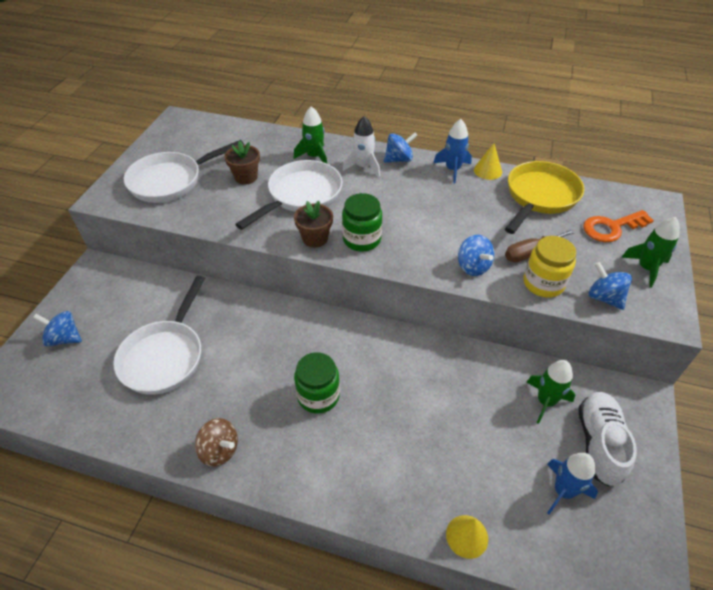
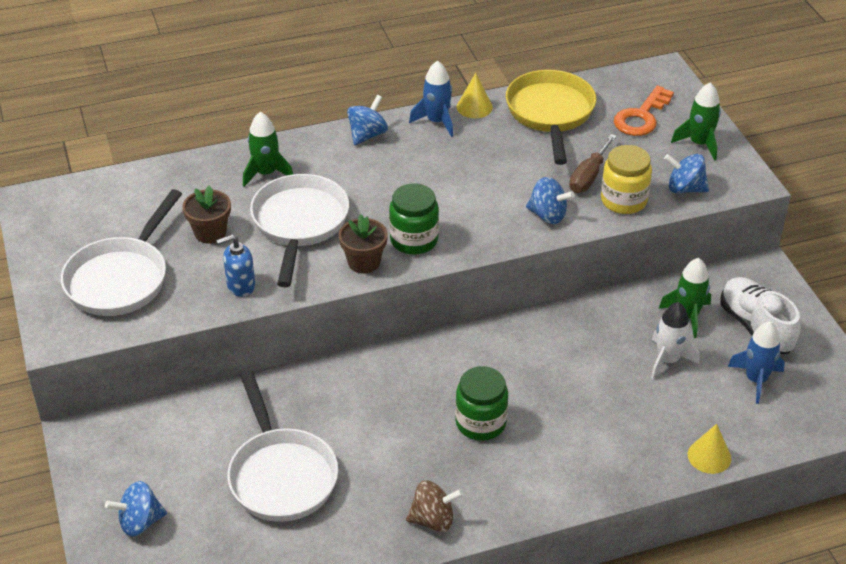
camera: 35 degrees left, 5 degrees down
(227, 217) = (240, 286): none -> blue soap dispenser
(363, 167) = (335, 160): white rocket -> white rocket (667, 360)

